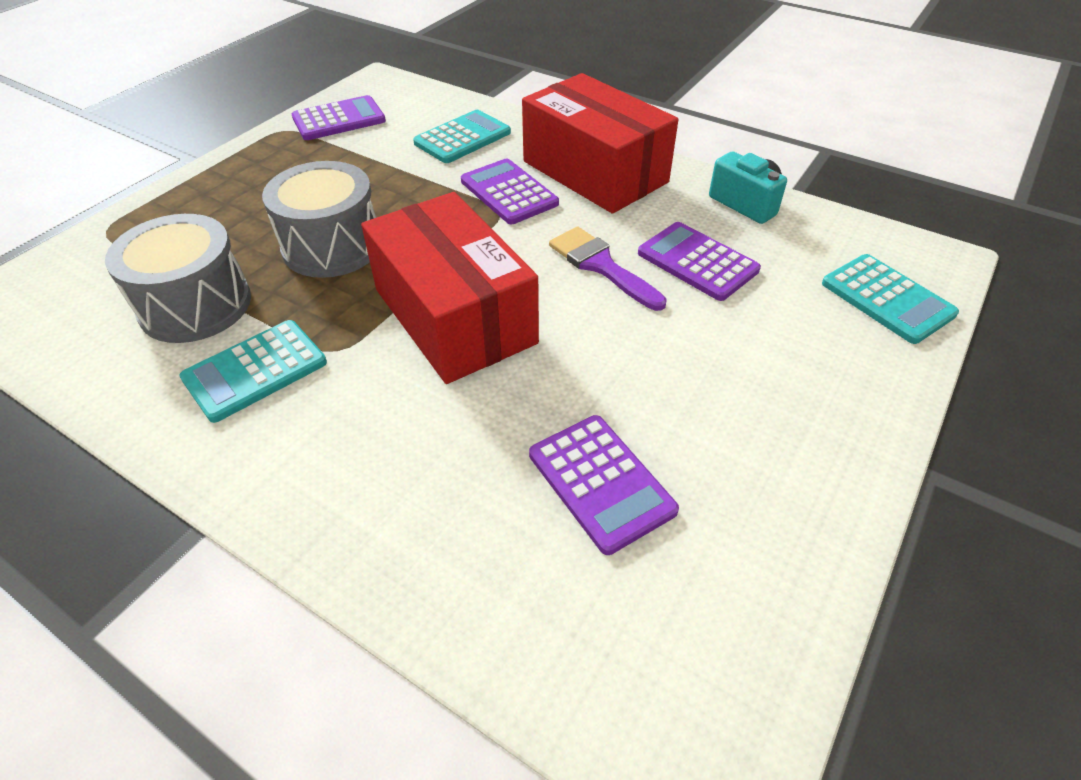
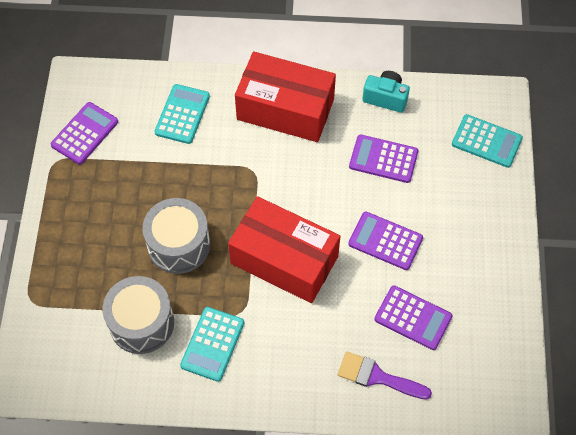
camera: 30 degrees left, 15 degrees up
(509, 192) = (247, 152): purple calculator -> purple calculator (385, 241)
(601, 266) = (335, 187): purple brush -> purple brush (377, 377)

